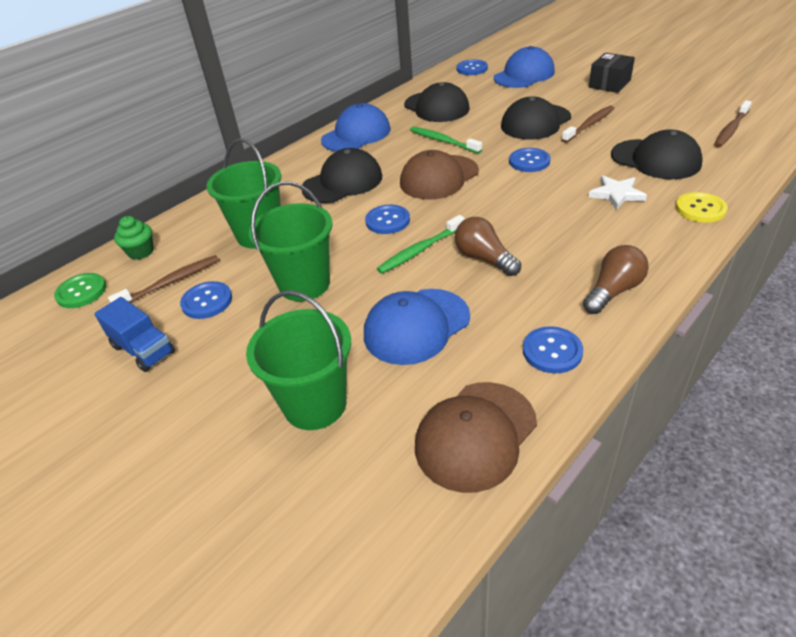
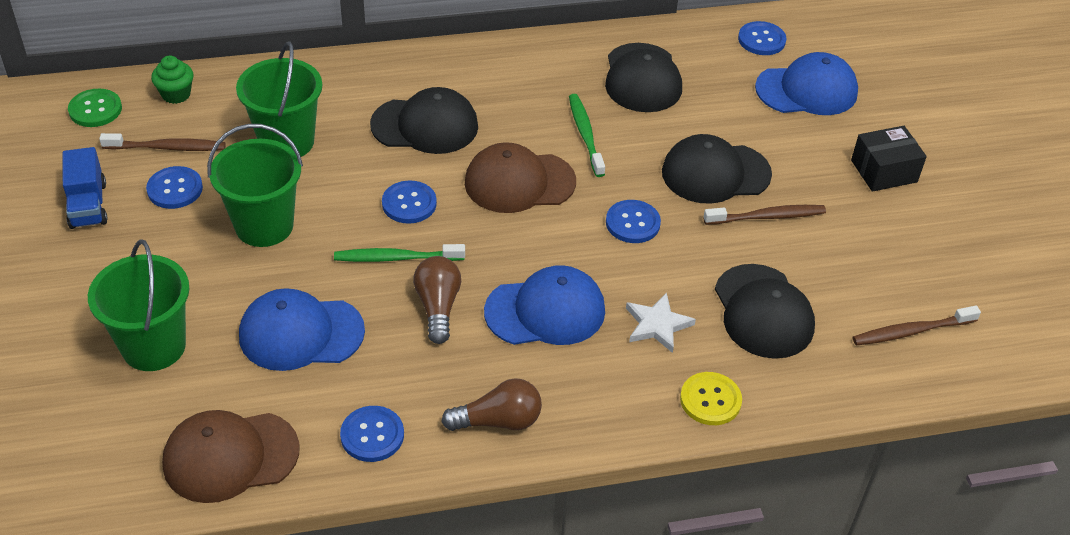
camera: 30 degrees right, 5 degrees up
(356, 134) = (512, 66): blue cap -> blue cap (545, 311)

